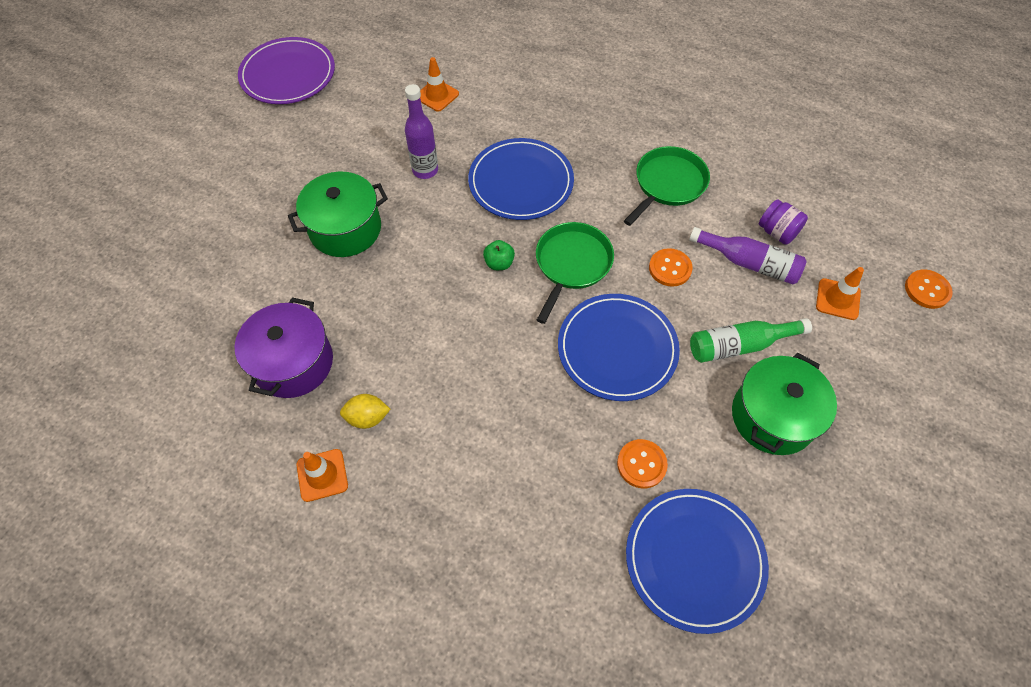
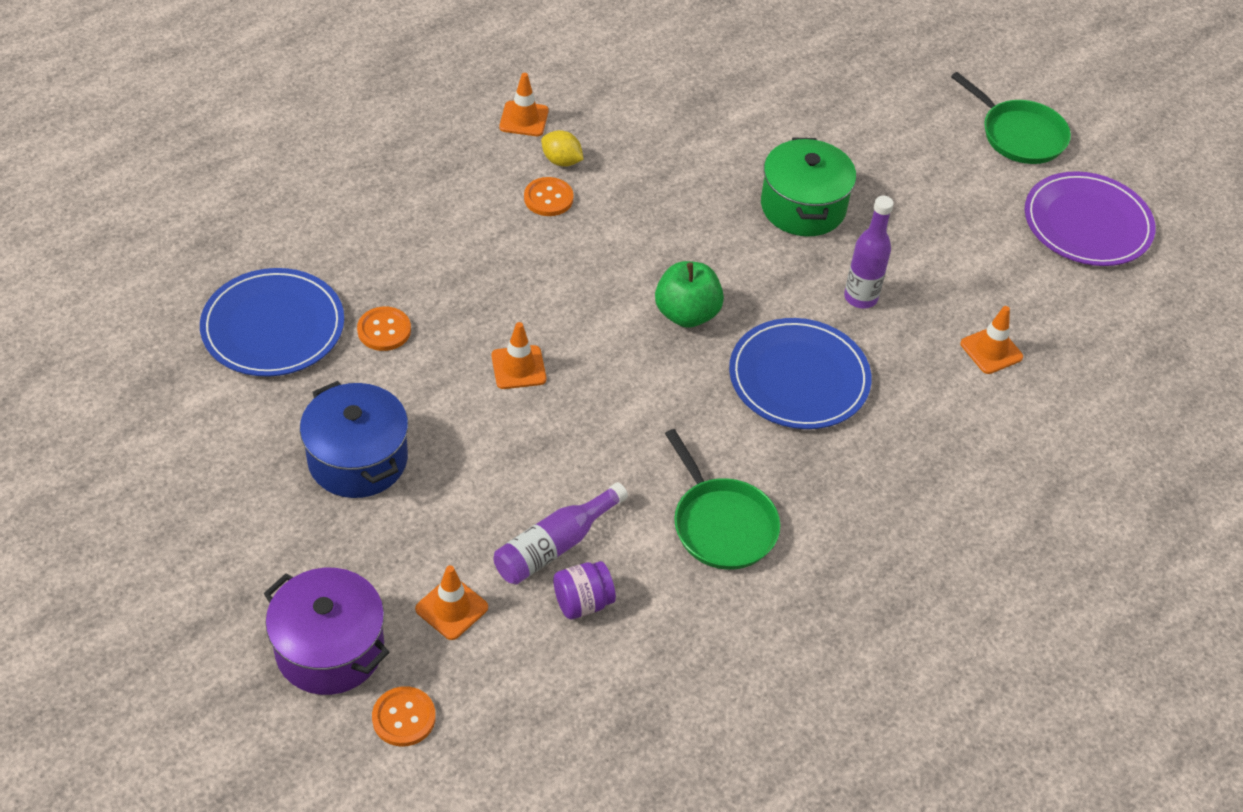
camera: 110 degrees right, 10 degrees down
(293, 363) = (652, 129): purple pot -> purple pot (329, 649)
(367, 417) = (561, 161): yellow lemon -> yellow lemon turned 75 degrees counterclockwise
(499, 263) = (686, 314): green apple -> green apple, size x1.78
(571, 264) = (650, 375): green pan -> green pan (1019, 135)
(617, 349) = (518, 367): blue plate -> orange traffic cone
(670, 268) = (592, 463): orange button -> orange button (548, 198)
(739, 345) = (455, 475): green bottle -> none
(772, 416) = (358, 459): green pot -> blue pot

